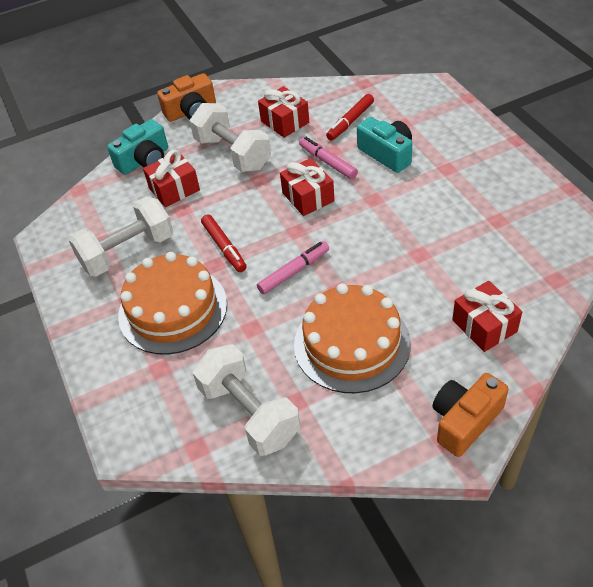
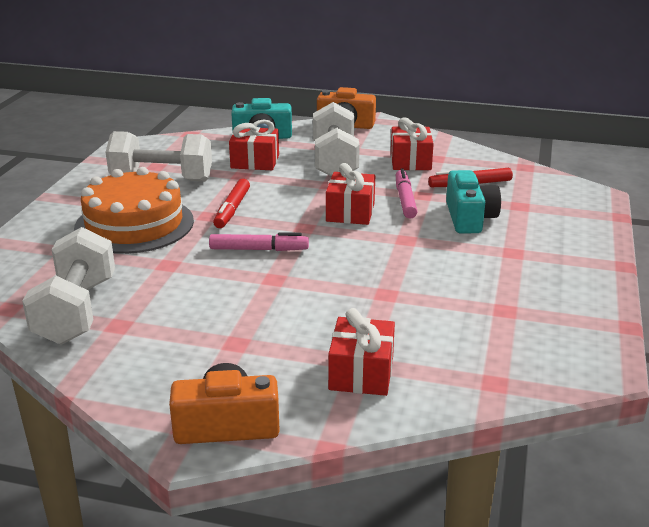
camera: 35 degrees right, 20 degrees down
(352, 343) = (225, 316): orange cake -> none

